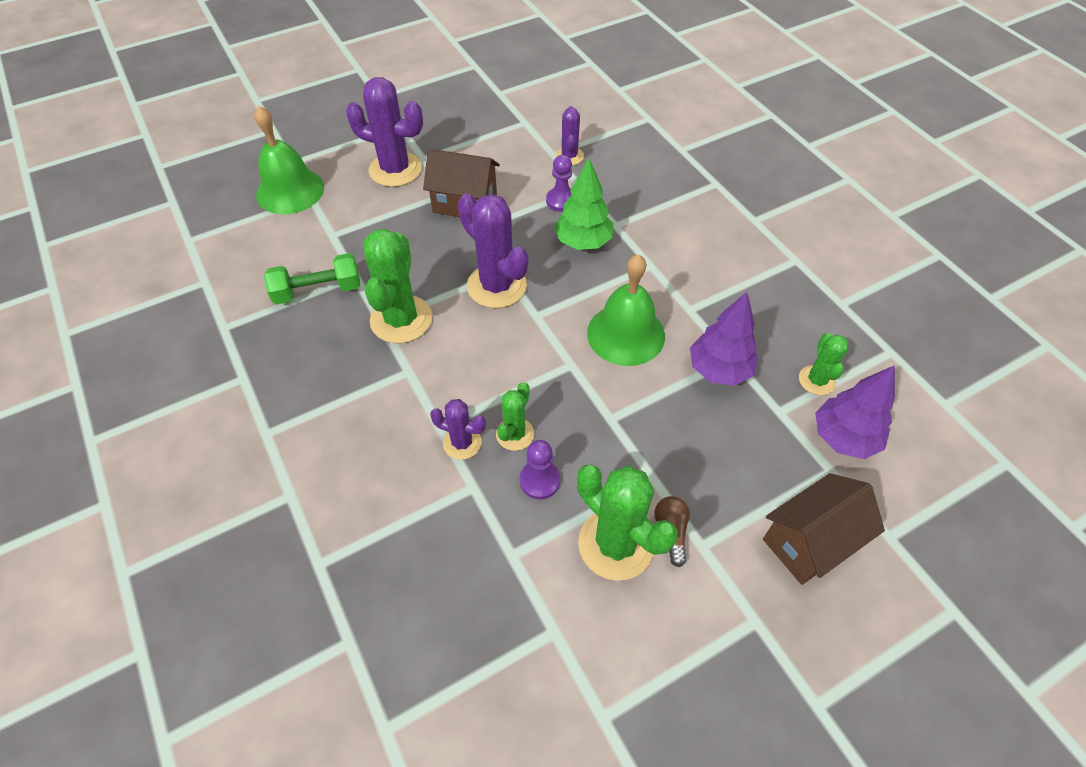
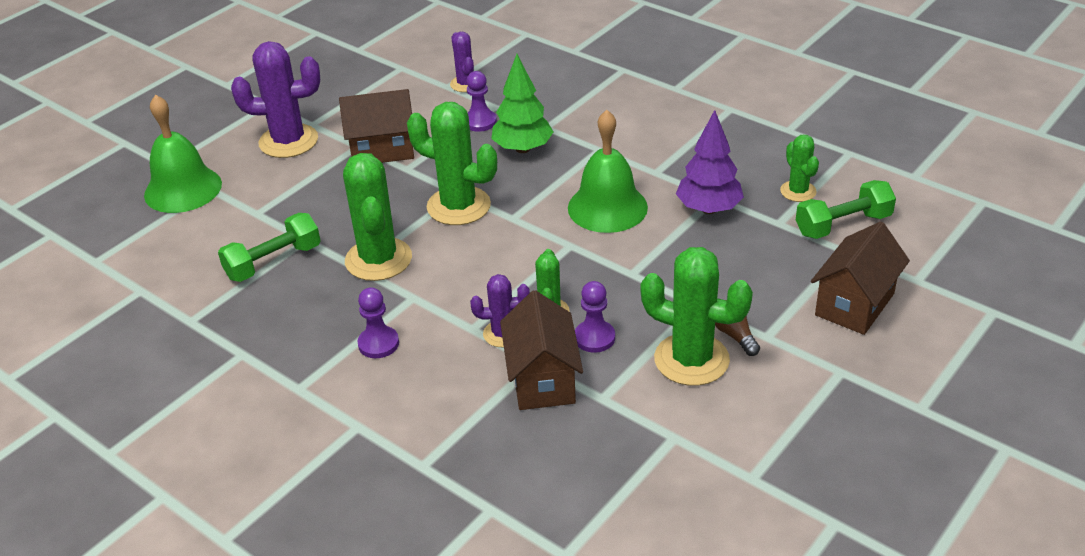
camera: 20 degrees left, 15 degrees down
(354, 411) = (378, 344): none -> purple pawn
(469, 510) = (542, 379): none -> brown house
(497, 286) = (458, 206): purple cactus -> green cactus
(843, 438) = (843, 225): purple tree -> green dumbbell

